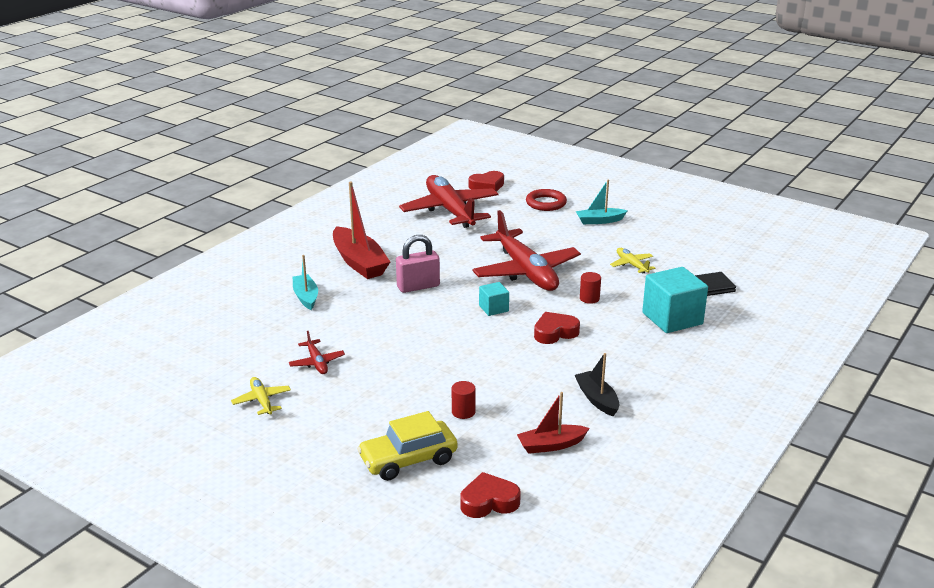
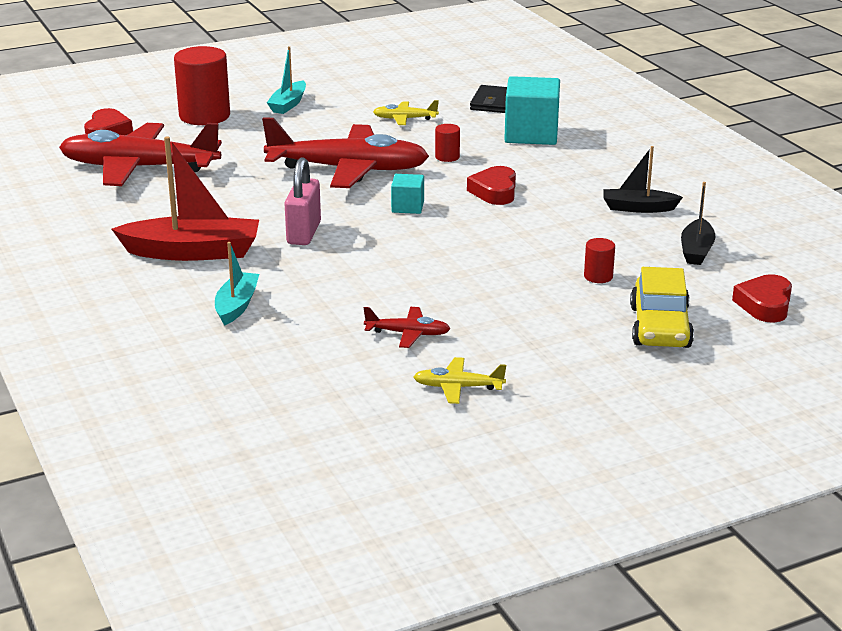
camera: 60 degrees left, 0 degrees up
(306, 297) = (236, 305): turquoise boat -> turquoise boat turned 90 degrees clockwise
(546, 203) = (204, 116): red ring -> red cylinder
(551, 445) = (696, 250): red boat -> black boat

